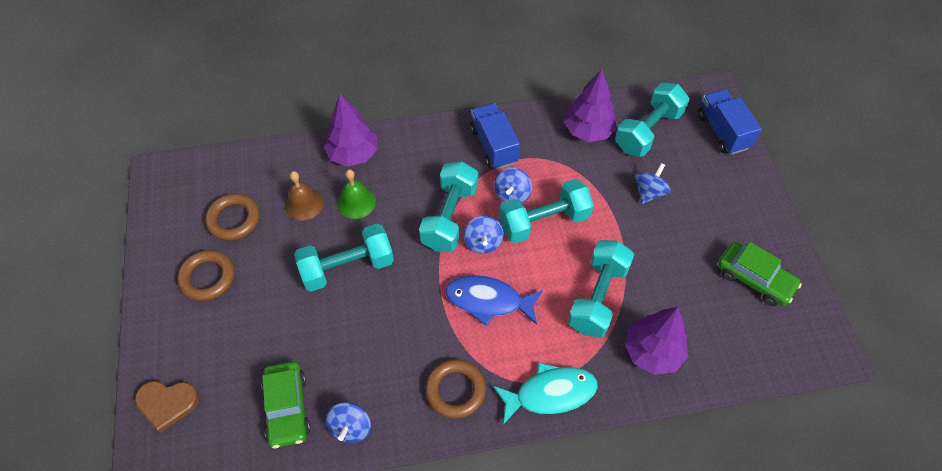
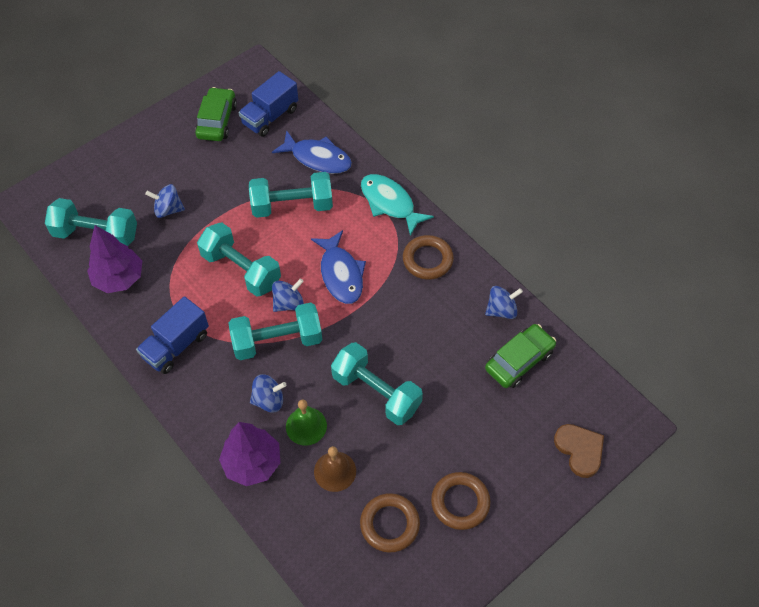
camera: 120 degrees left, 0 degrees up
(512, 194) = (226, 305): blue spinning top -> blue spinning top (269, 400)
(652, 352) = (317, 158): purple tree -> blue fish
(722, 131) = (70, 182): blue truck -> blue truck (270, 116)

